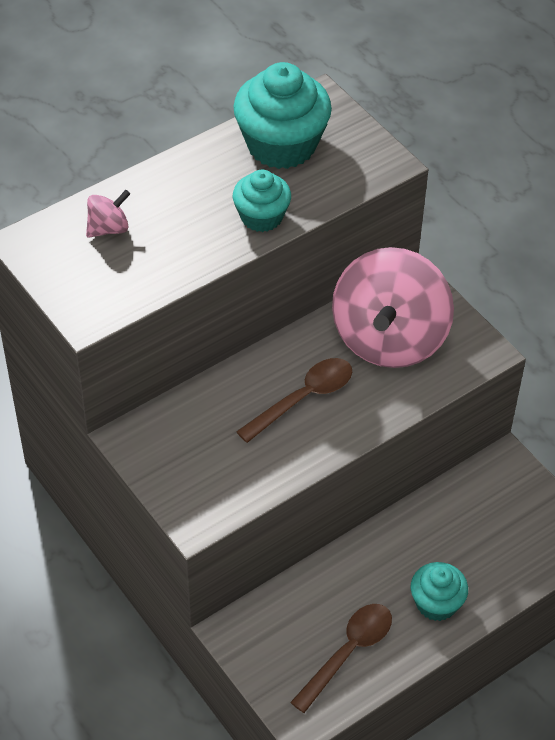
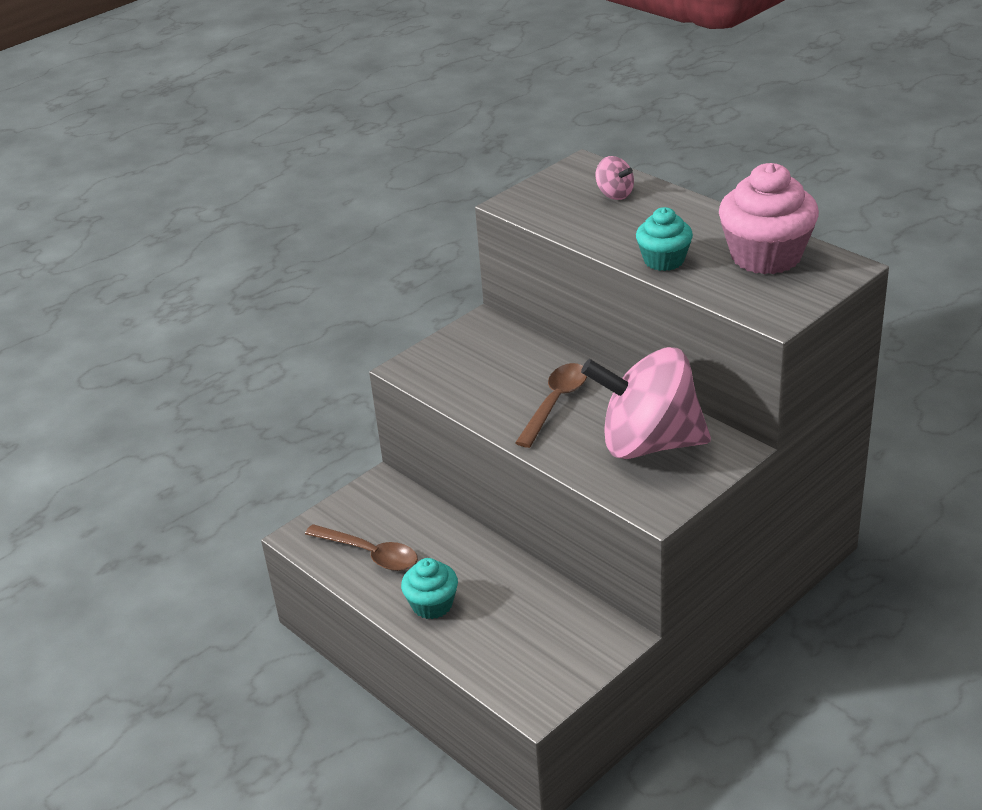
camera: 85 degrees right, 15 degrees down
(281, 145) = (766, 256): turquoise cupcake -> pink cupcake
(303, 398) = (555, 403): brown spoon -> brown spoon turned 105 degrees counterclockwise

